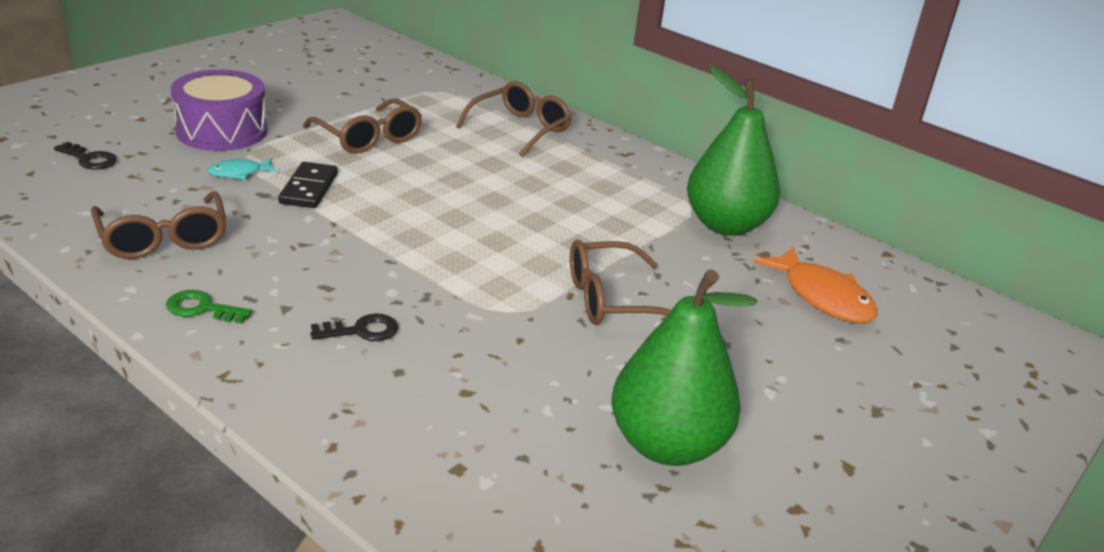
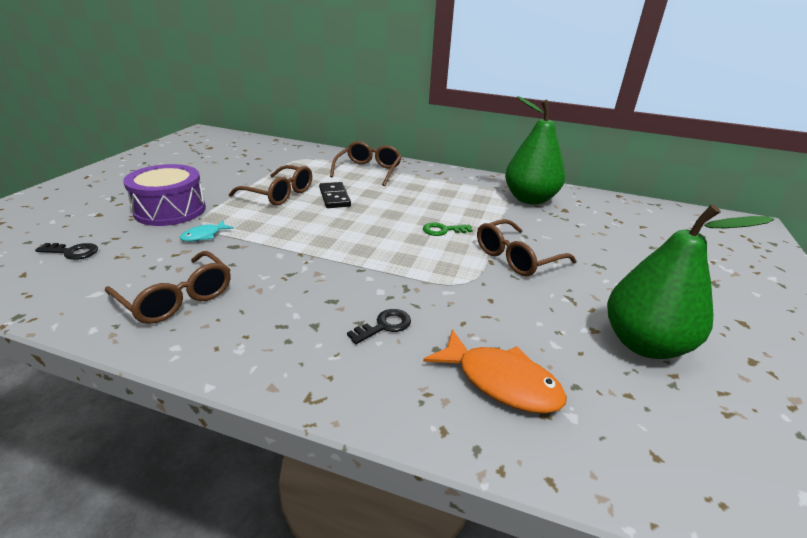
camera: 20 degrees left, 0 degrees up
(202, 308) = (249, 346): green key -> green key (443, 230)
(309, 188) = (264, 235): black domino -> black domino (334, 197)
(822, 296) = (617, 226): orange fish -> orange fish (501, 382)

